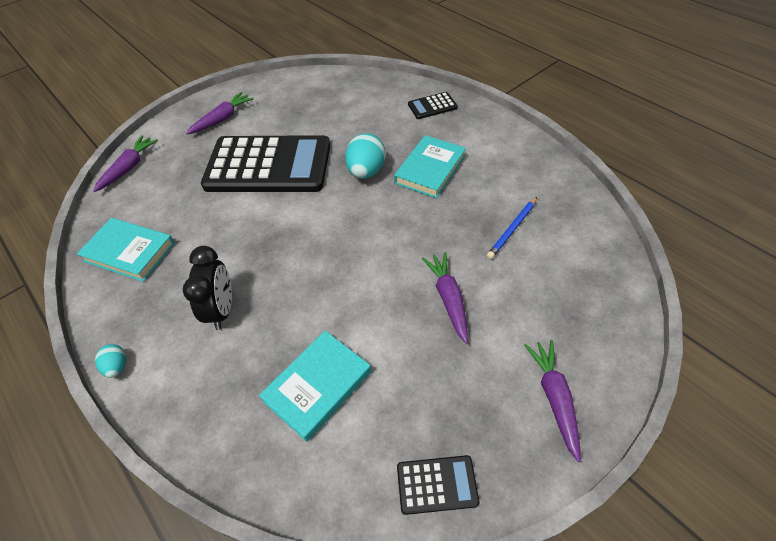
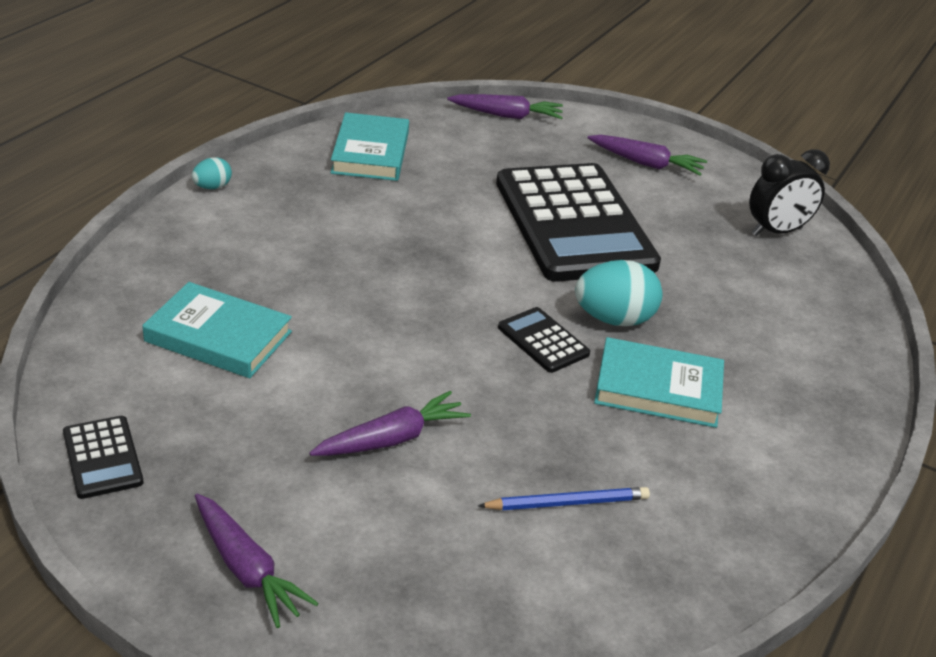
camera: 65 degrees right, 15 degrees down
(222, 310) = (308, 240): black clock -> black clock (776, 232)
(432, 106) = (828, 372): black calculator -> black calculator (543, 341)
(512, 229) = (567, 502): blue pencil -> blue pencil turned 150 degrees clockwise
(554, 398) = (247, 569): purple carrot -> purple carrot turned 75 degrees clockwise

